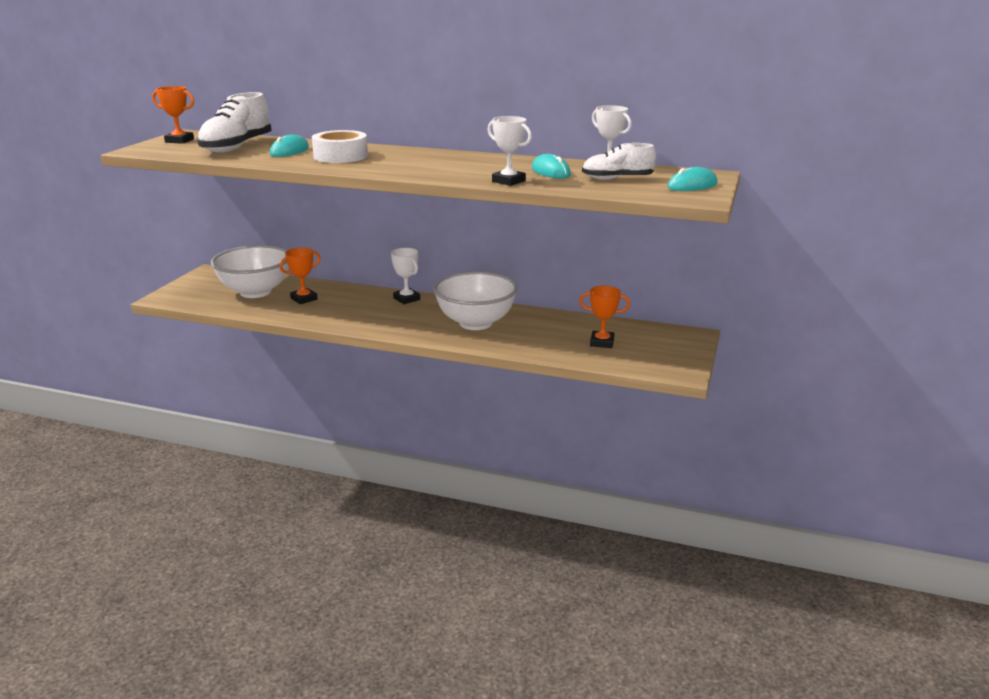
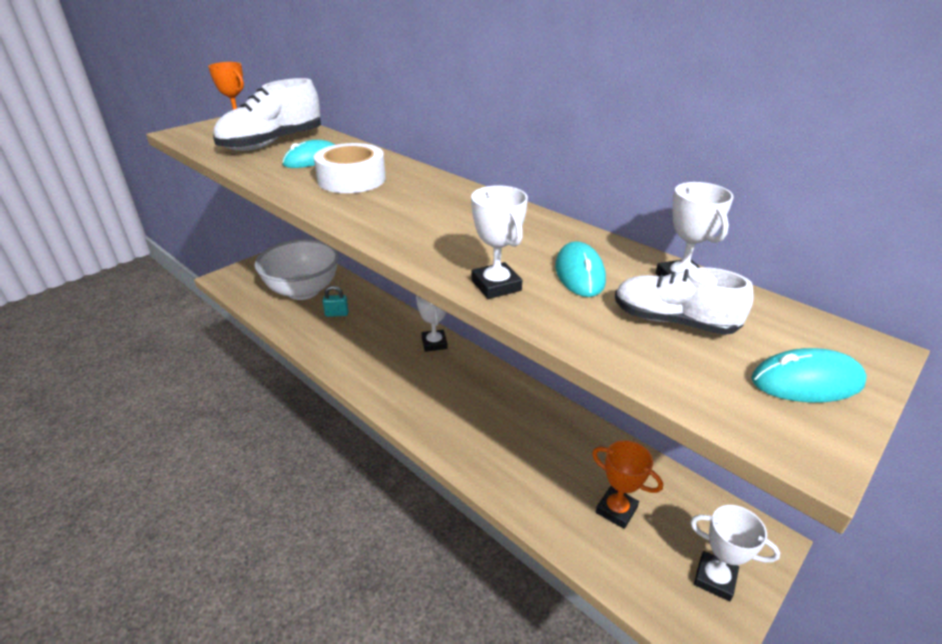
camera: 25 degrees right, 10 degrees up
(304, 299) = (337, 314): orange trophy -> turquoise padlock
(475, 323) = (480, 411): white bowl -> none
(675, 353) = (714, 578): none -> white trophy

